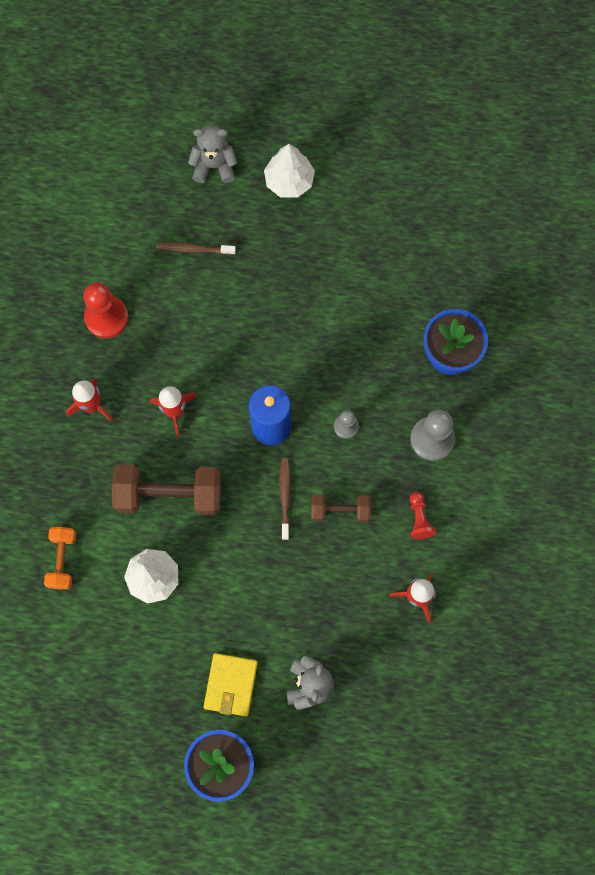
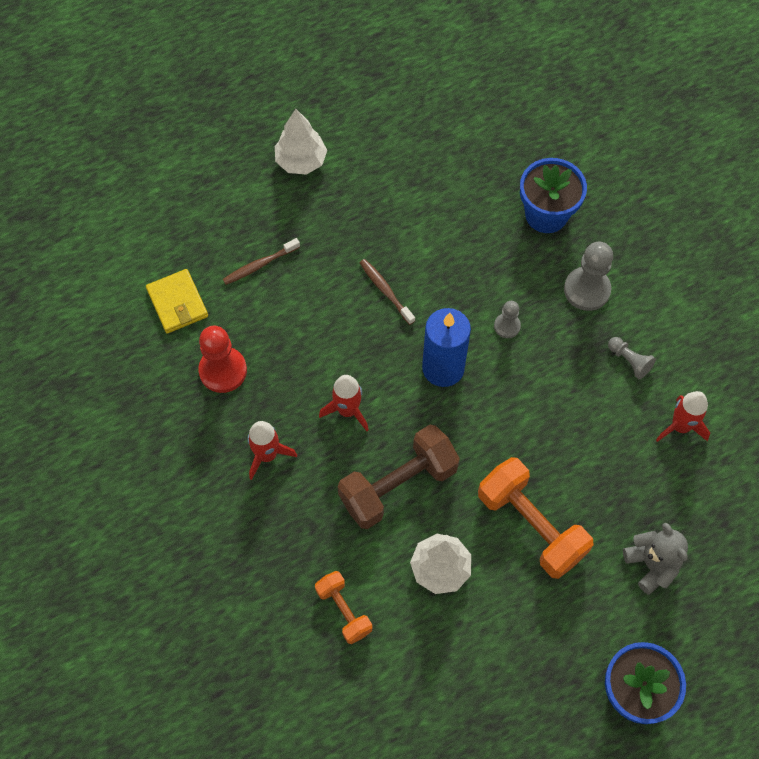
camera: 35 degrees left, 10 degrees down
(214, 166) = (225, 187): grey teddy bear -> none
(231, 685) = (584, 614): yellow wallet -> yellow wallet (177, 303)
(243, 593) = (531, 525): none -> orange dumbbell
(285, 497) = (501, 419): brown toothbrush -> brown toothbrush (385, 291)
(340, 511) = (558, 398): brown dumbbell -> none
(419, 519) = (629, 361): red pawn -> grey pawn

